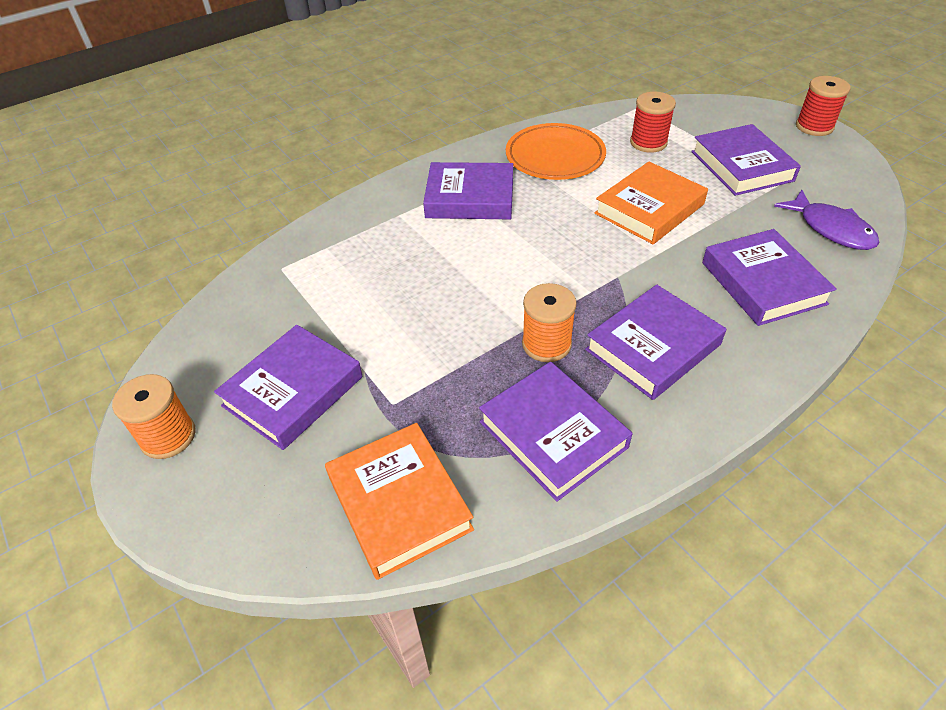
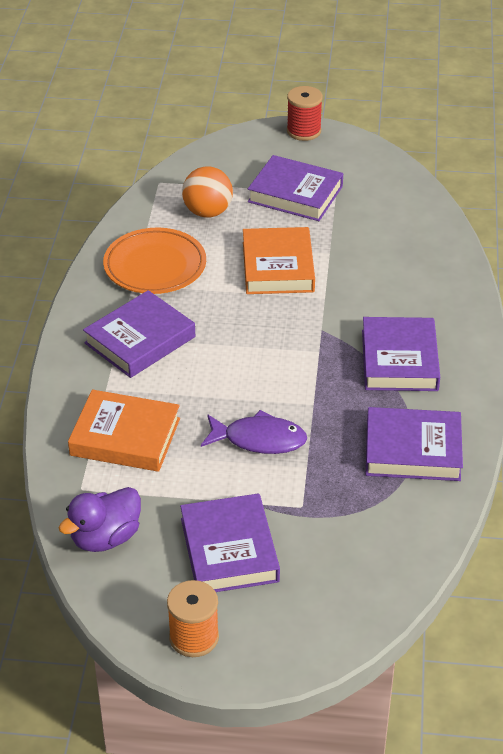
camera: 50 degrees left, 5 degrees down
(240, 313) = (105, 538): none -> purple duck
(399, 503) = (385, 549): orange book -> orange book (125, 437)
(546, 344) = (339, 403): orange spool -> none
(648, 143) = (207, 212): red spool -> orange ball
(762, 283) = (408, 276): purple book -> none
(831, 229) = (403, 211): purple fish -> purple fish (259, 439)

